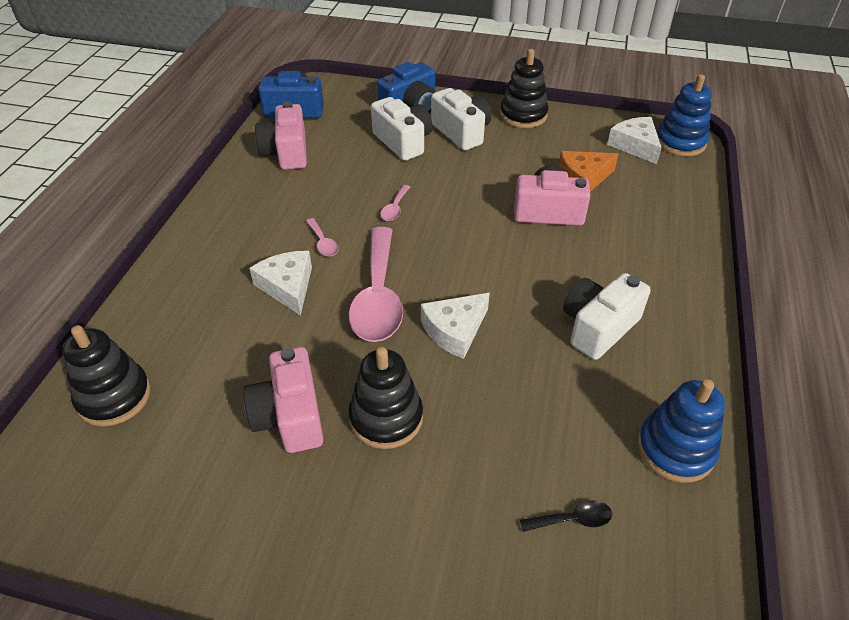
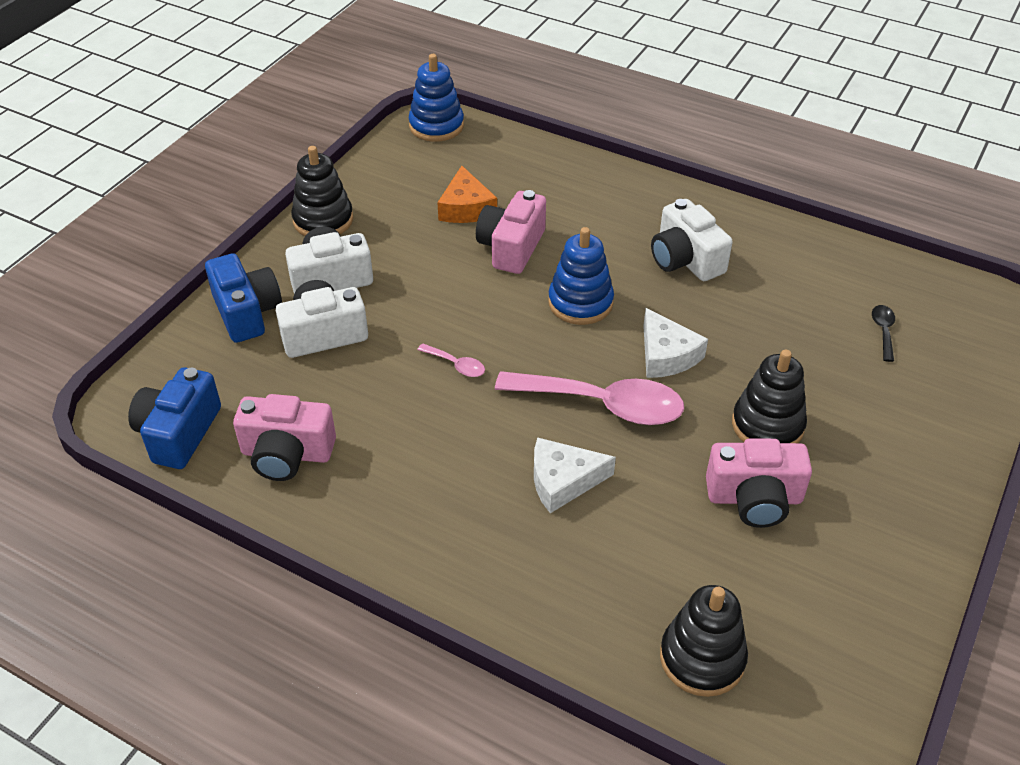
camera: 75 degrees left, 0 degrees up
(323, 243) = (496, 439): pink spoon -> none
(635, 145) = (427, 156): white cheese -> none
(675, 449) = (824, 257): blue stacking toy -> blue stacking toy (580, 303)

